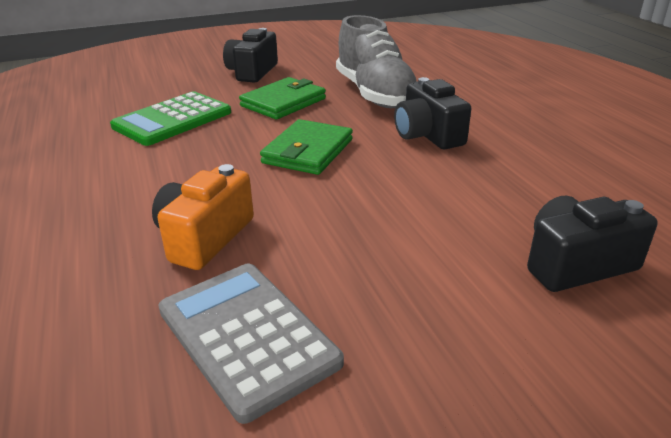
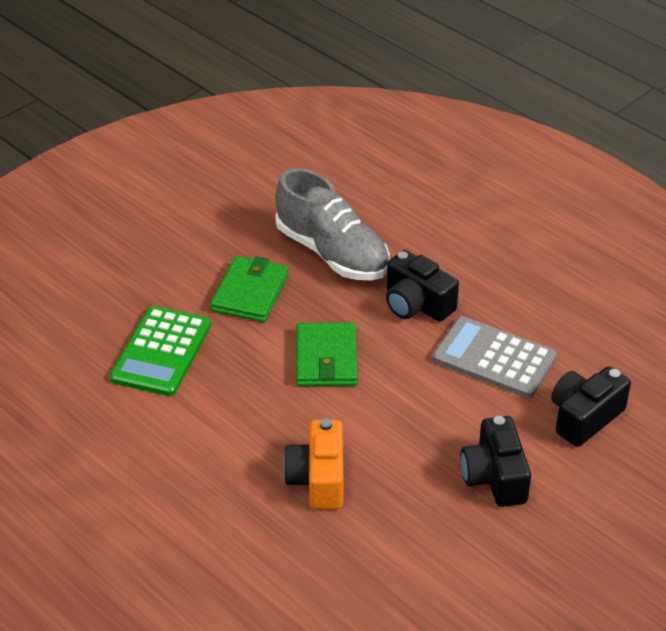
camera: 25 degrees left, 10 degrees up
(247, 336) = (411, 543): grey calculator -> grey calculator (494, 358)
(252, 72) = (174, 247): black camera -> black camera (494, 477)

